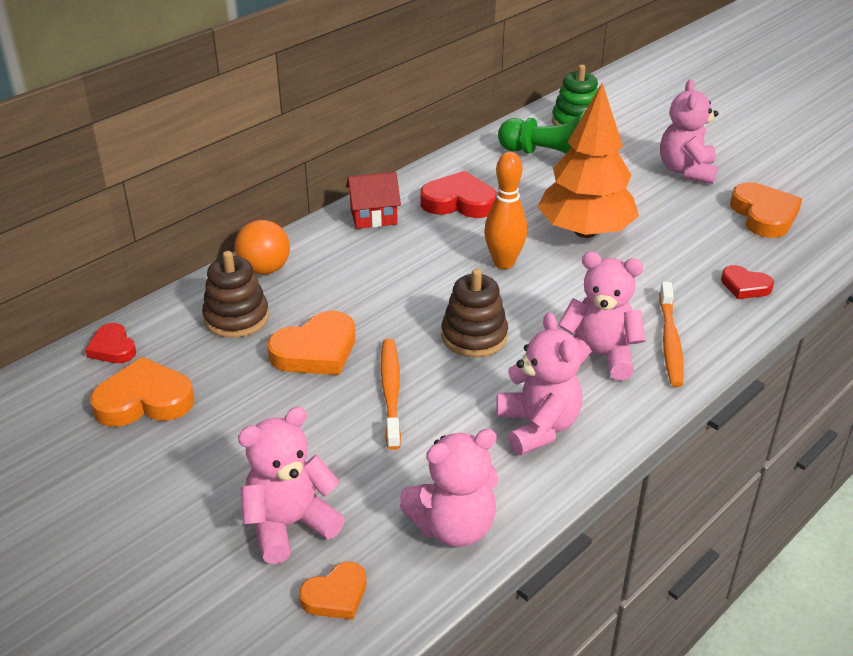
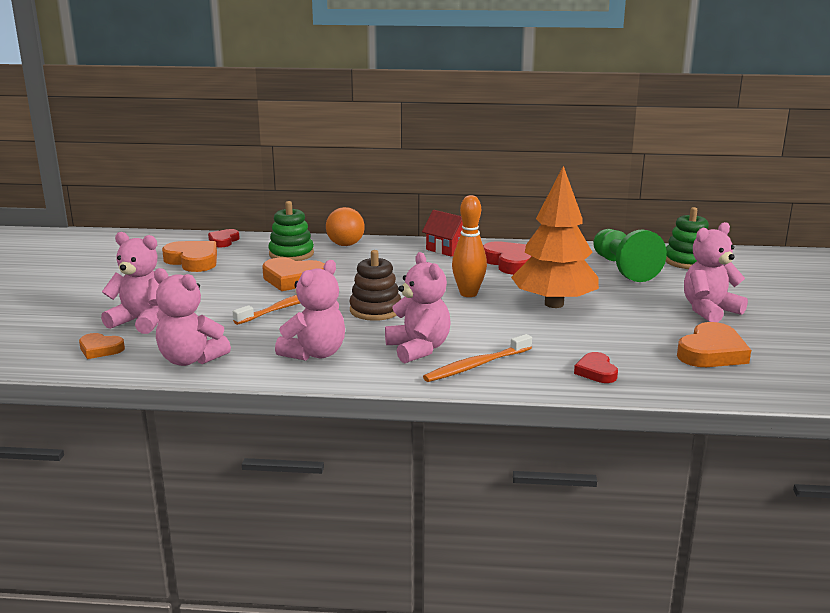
camera: 50 degrees right, 15 degrees down
(236, 318) = (291, 254): brown stacking toy -> green stacking toy

